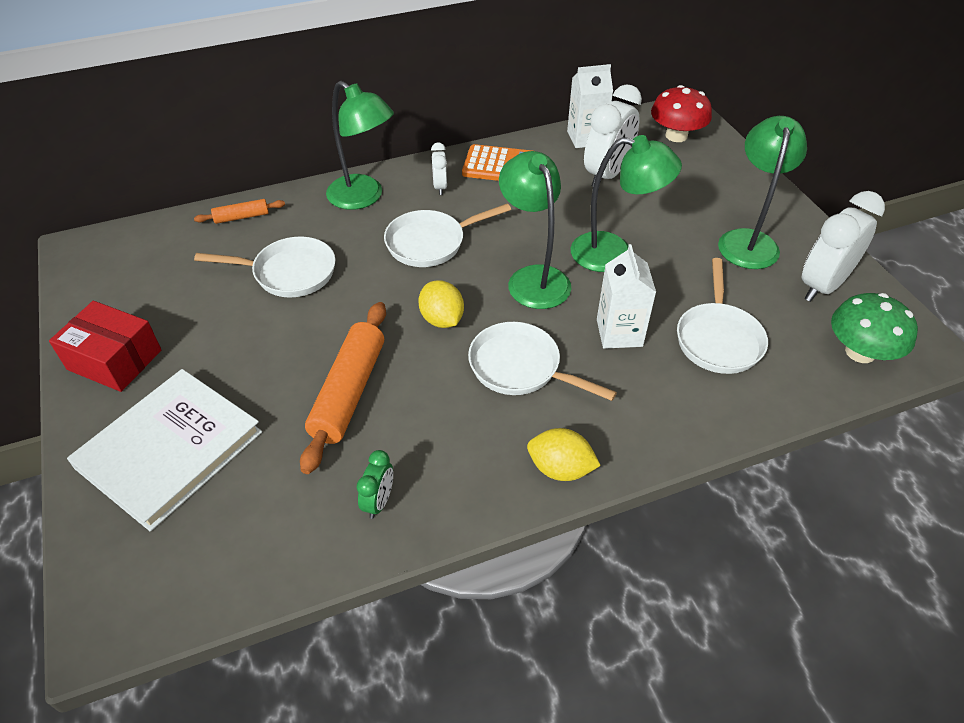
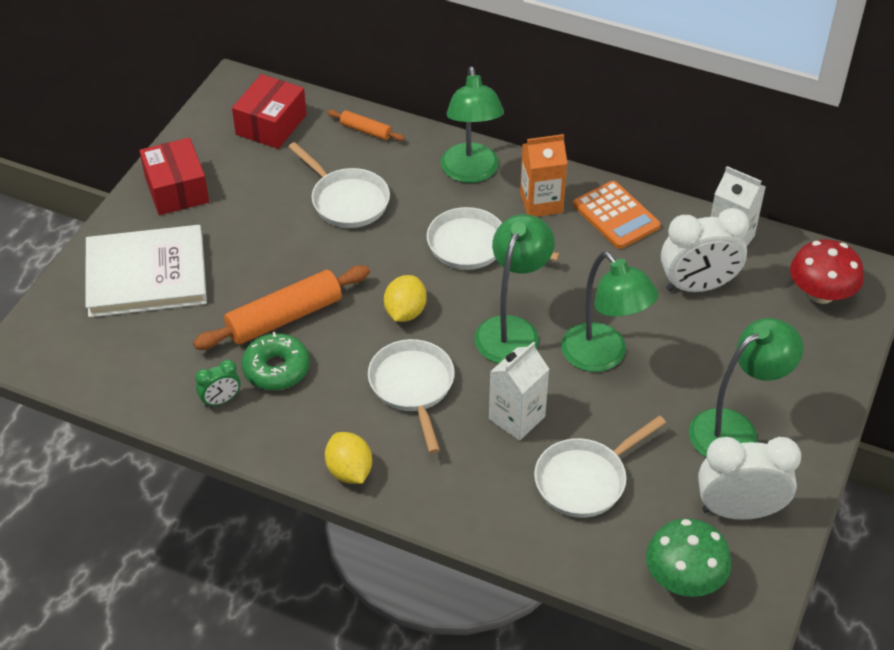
camera: 45 degrees right, 0 degrees up
(149, 258) = (271, 124): none -> red box
(394, 437) = (276, 369): none -> green donut
(440, 187) = (541, 203): white clock -> orange carton

